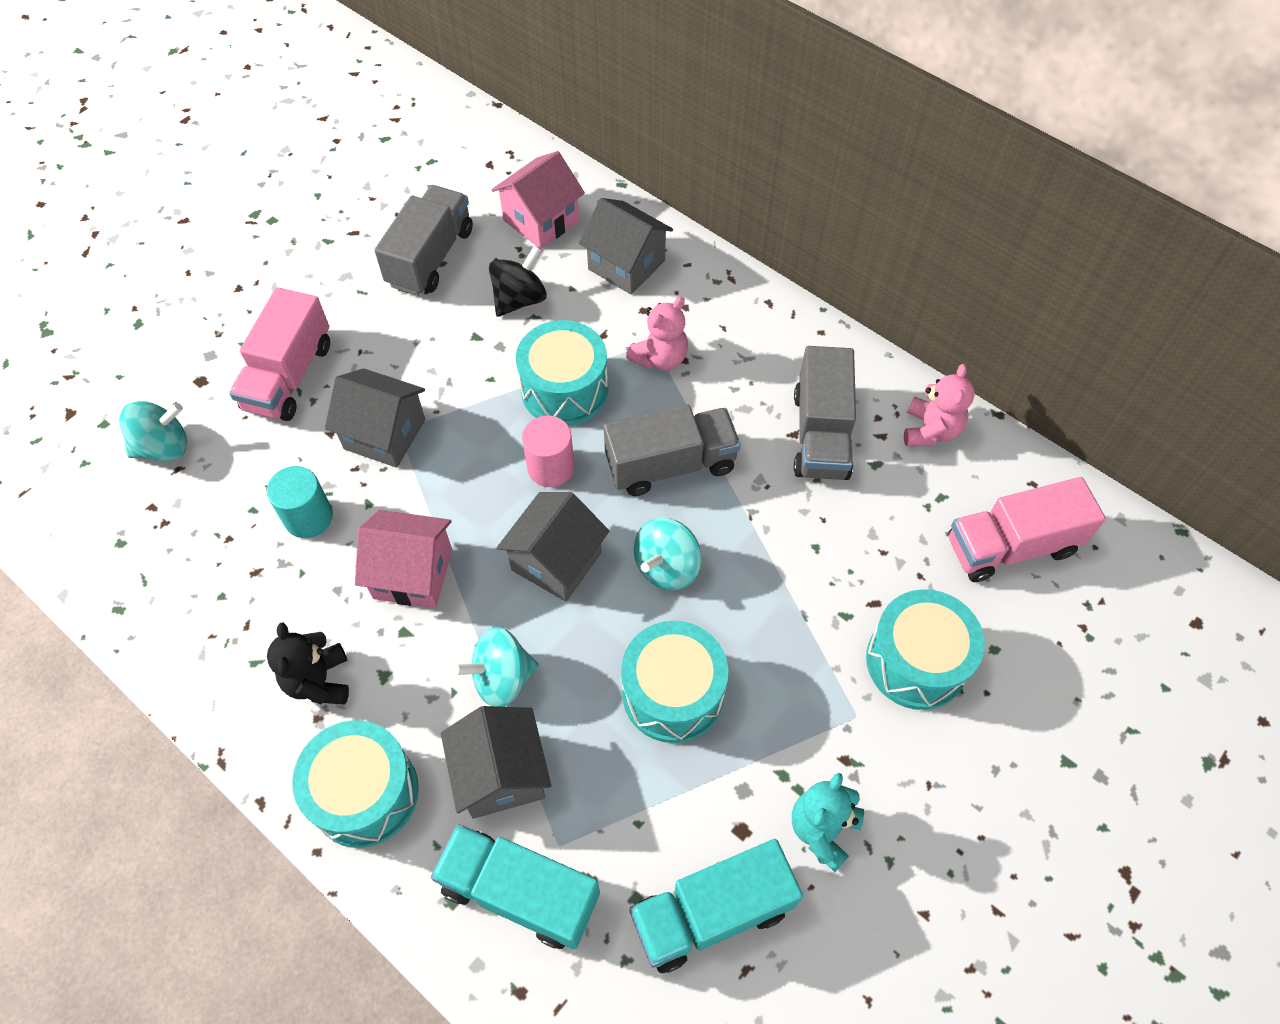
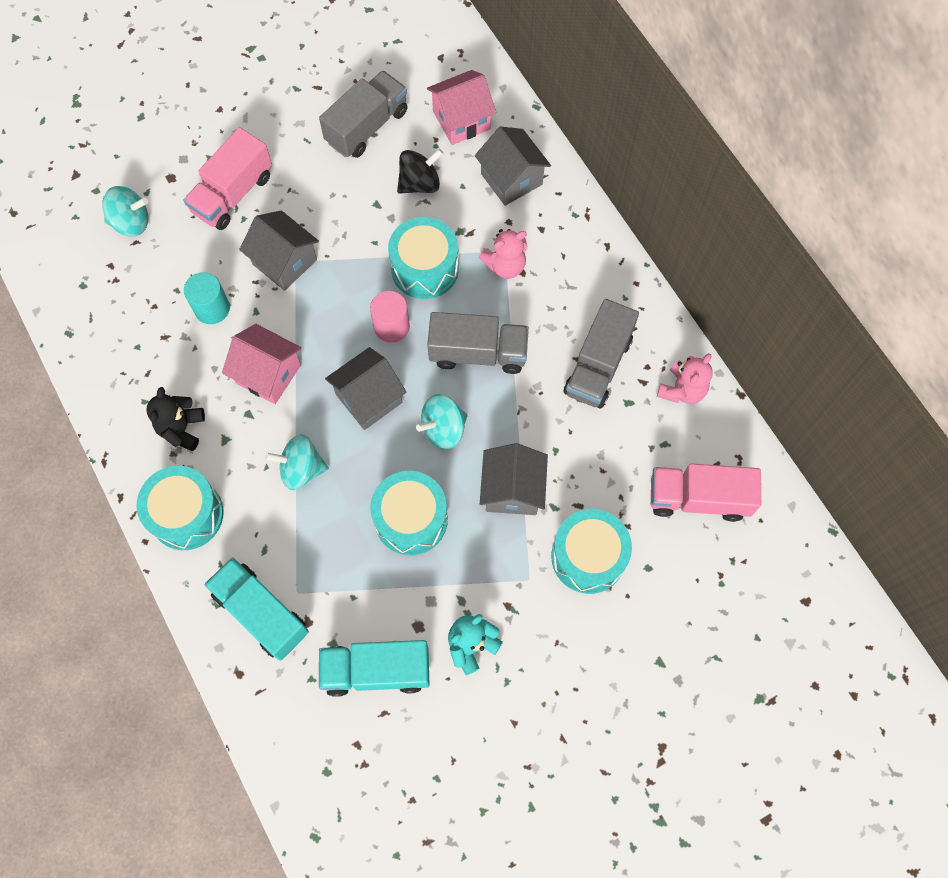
camera: 20 degrees right, 10 degrees up
(501, 774) = (277, 533): grey house -> grey house (512, 490)

